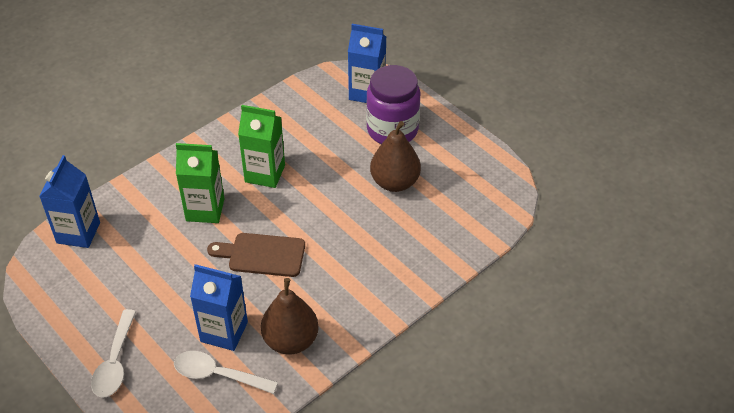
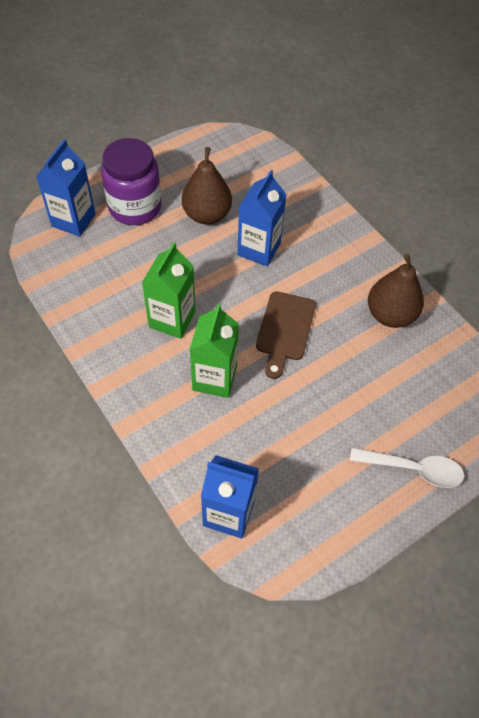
camera: 85 degrees left, 10 degrees up
(218, 375) = (428, 376): white spoon -> none
(224, 332) = (378, 368): blue carton -> blue carton (259, 249)

